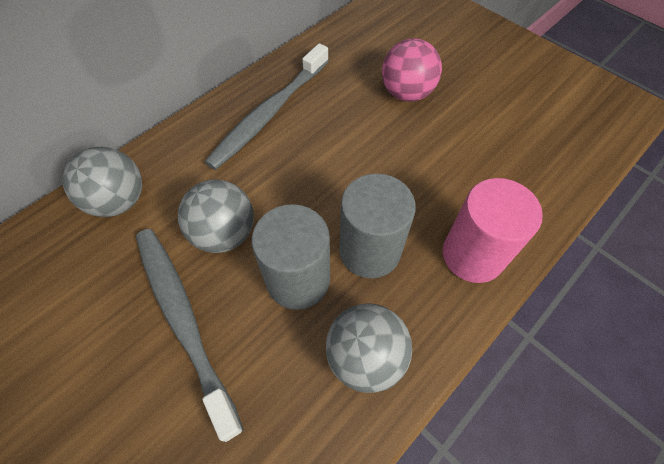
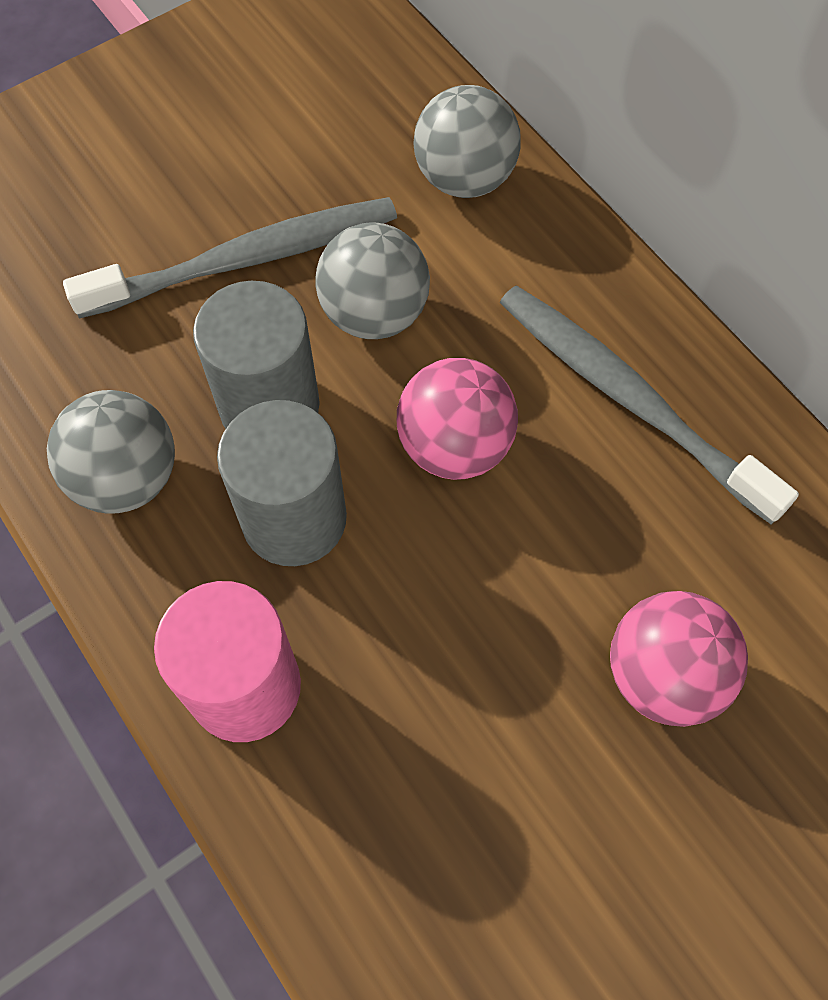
camera: 100 degrees right, 5 degrees up
(309, 181) = (454, 446): none -> pink ball

